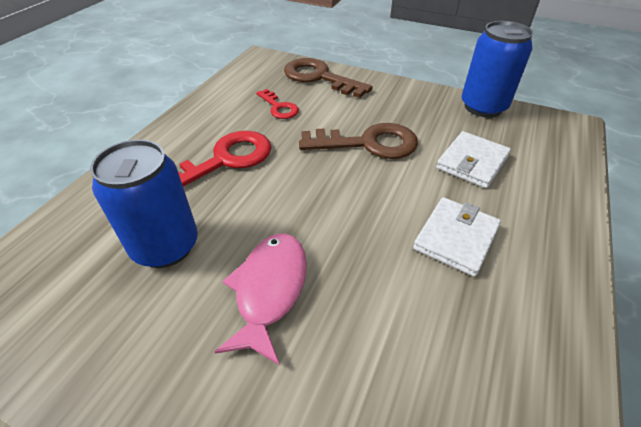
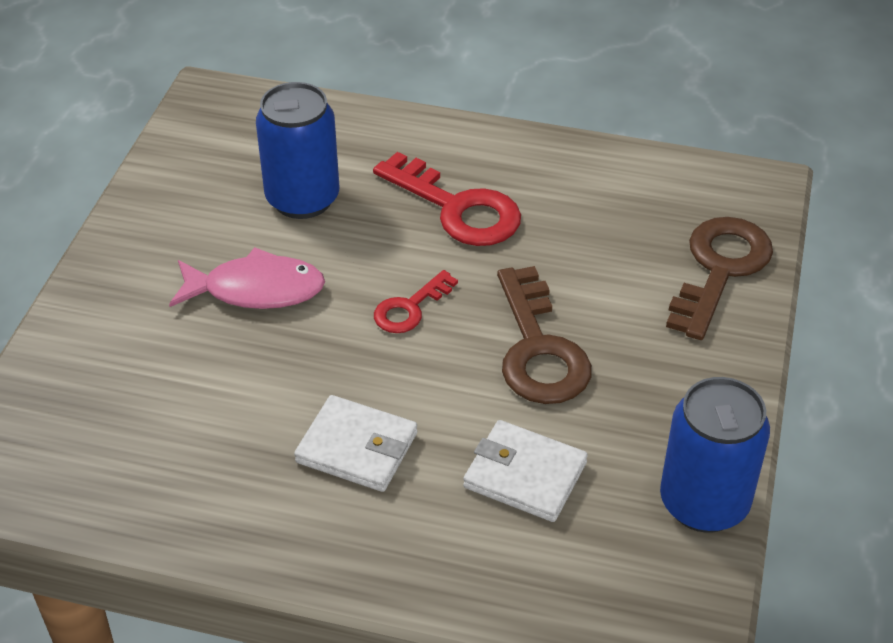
camera: 80 degrees right, 0 degrees up
(279, 107) = (604, 236): red key -> red key (410, 308)

